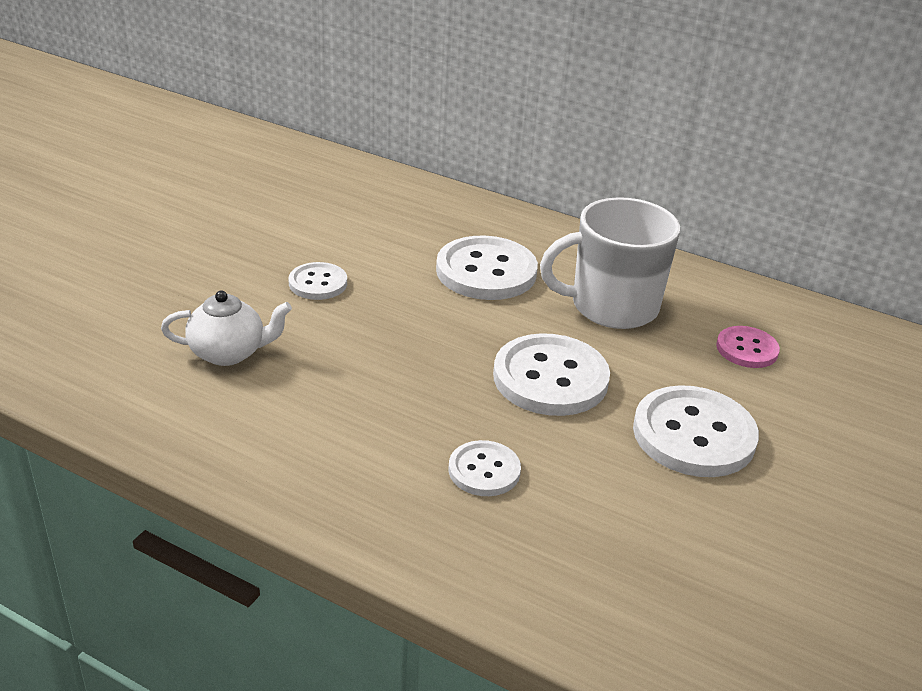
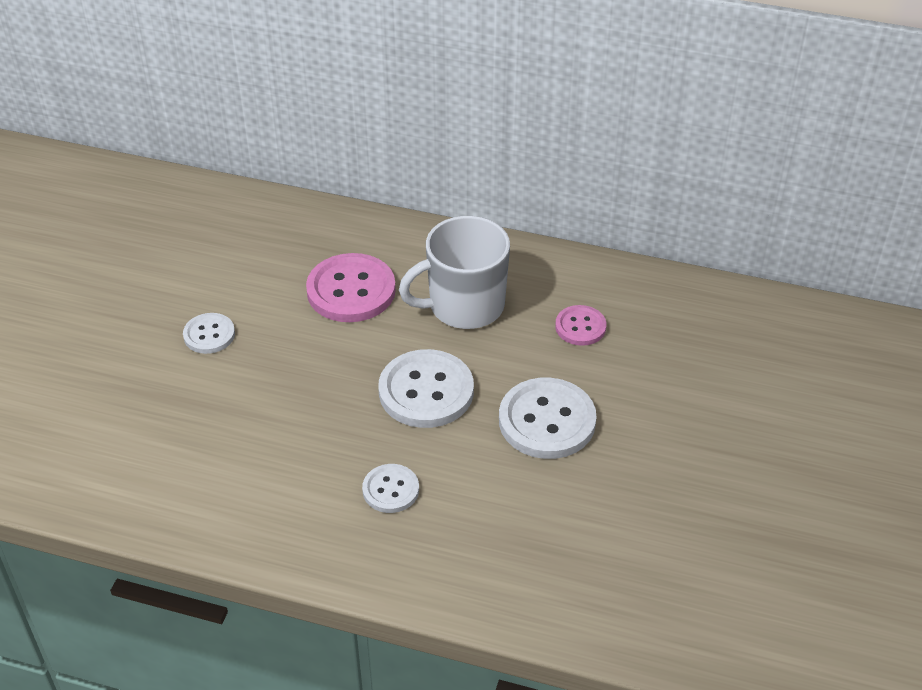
camera: 10 degrees left, 10 degrees up
(229, 353) = (156, 424): white teapot -> none
(486, 271) = (351, 290): white button -> pink button

